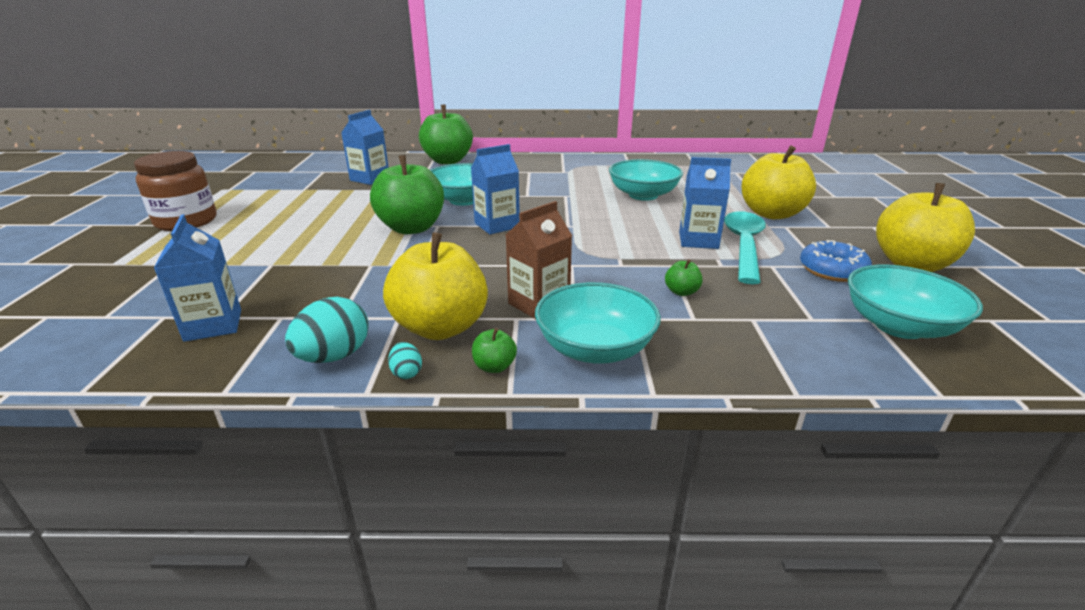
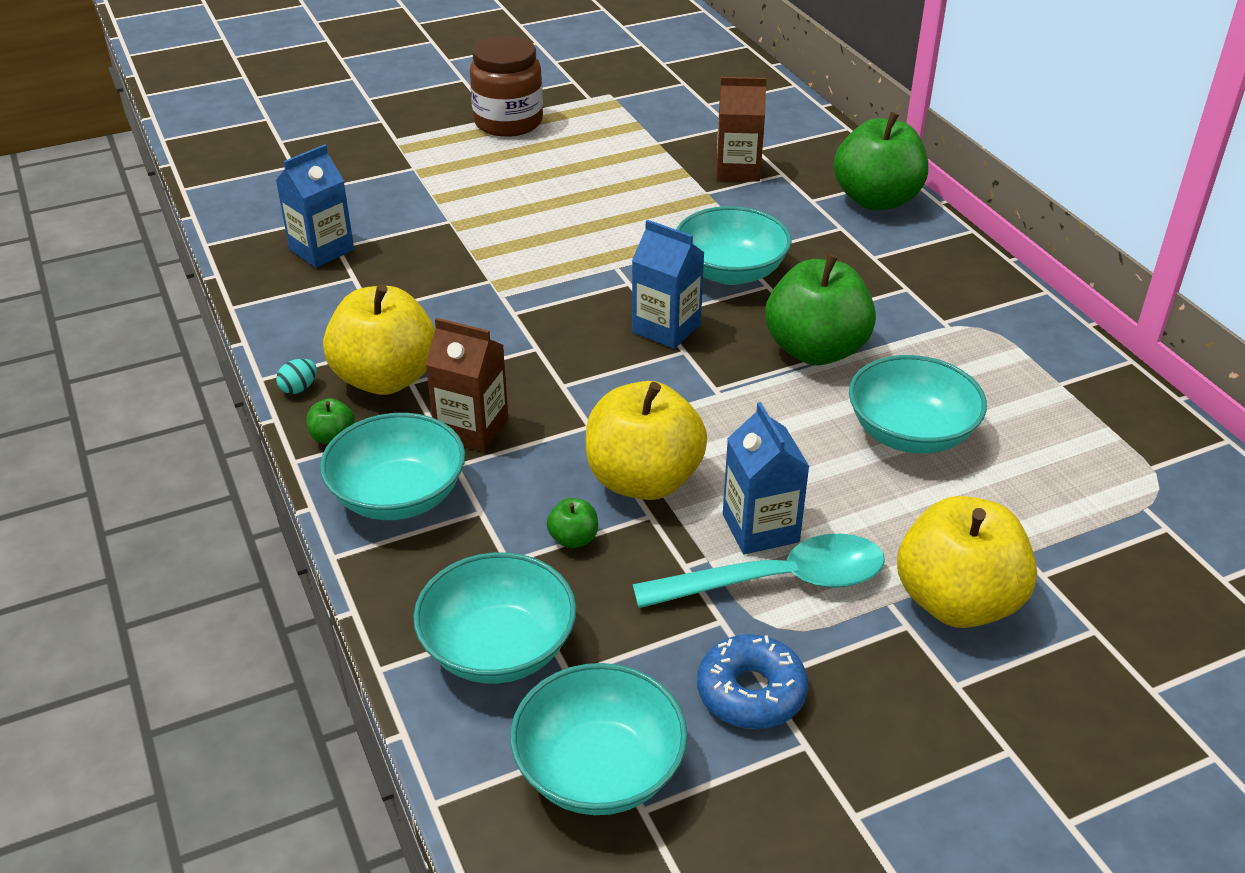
camera: 65 degrees right, 10 degrees up
(334, 356) = (305, 337): turquoise egg -> none
(370, 179) = (738, 170): blue carton -> brown carton
(411, 228) = (605, 267): green apple -> green apple (816, 350)
(783, 339) = (498, 648): none -> turquoise bowl
(912, 264) = (851, 800): yellow apple -> yellow apple (643, 480)

